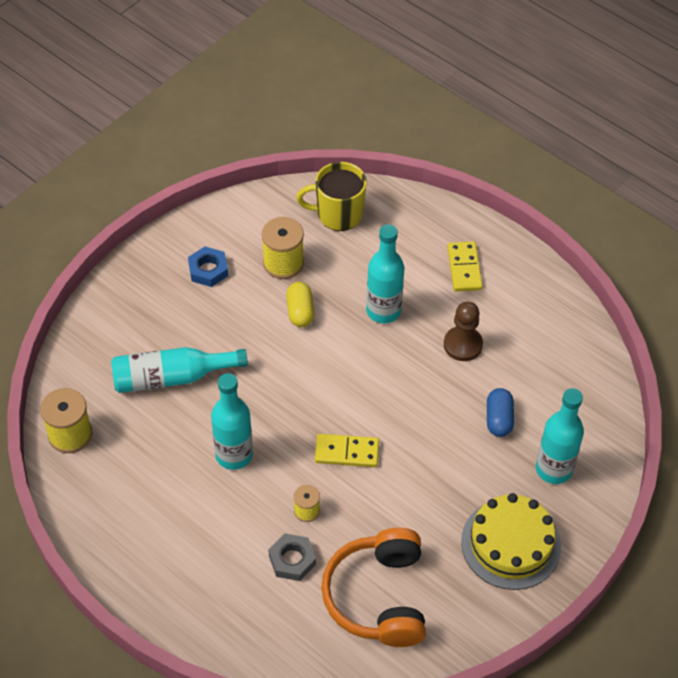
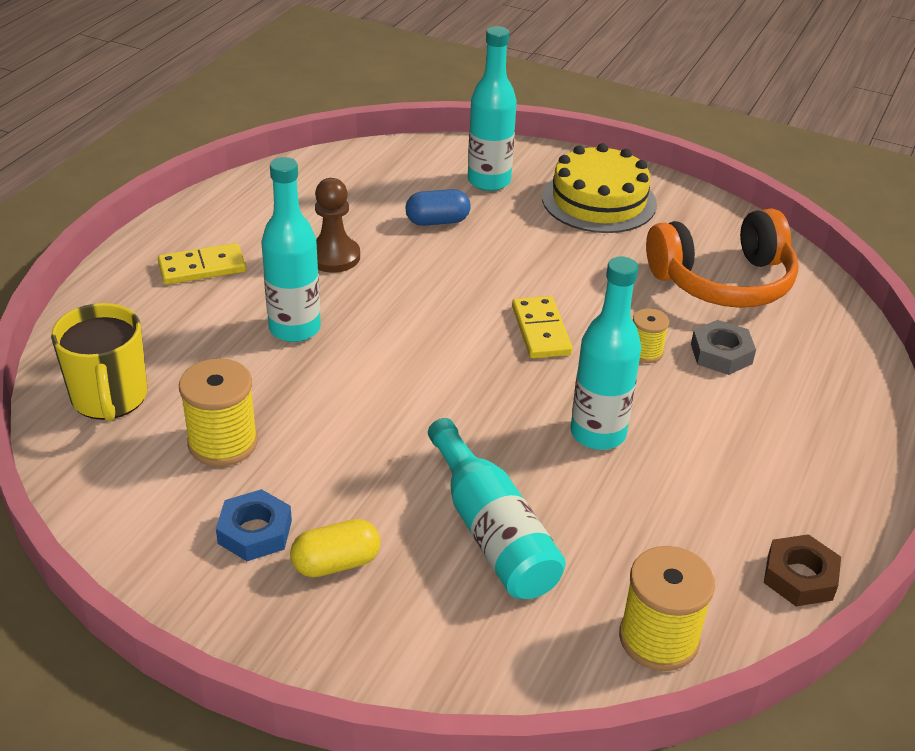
camera: 105 degrees left, 15 degrees down
(84, 522) = (799, 577): none -> brown nut
(300, 311) = (317, 409): yellow capsule -> yellow capsule (336, 563)

